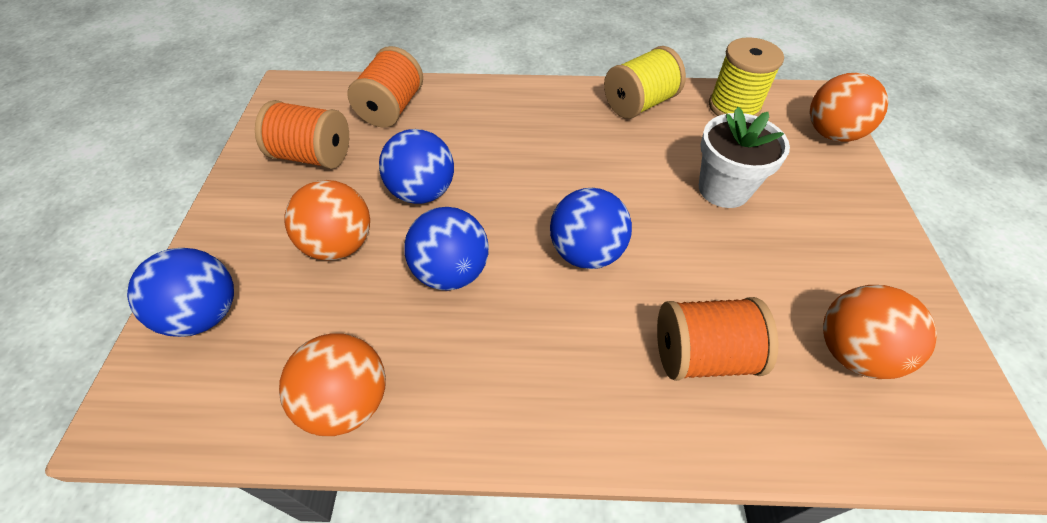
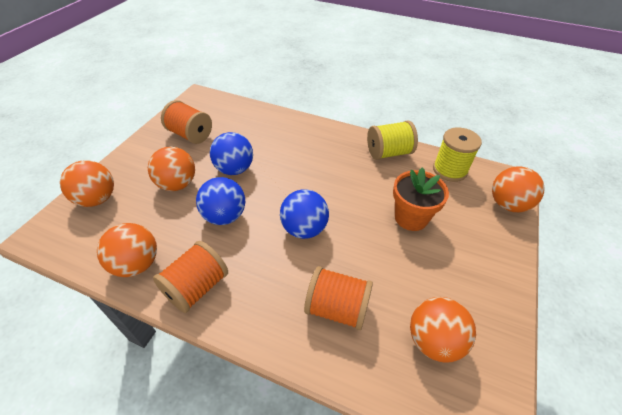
camera: 20 degrees right, 5 degrees down
(205, 314) = (97, 199): blue ball -> orange ball
(392, 108) = (244, 120): orange spool -> orange spool (196, 287)
(723, 189) = (411, 218): white flower pot -> orange flower pot

